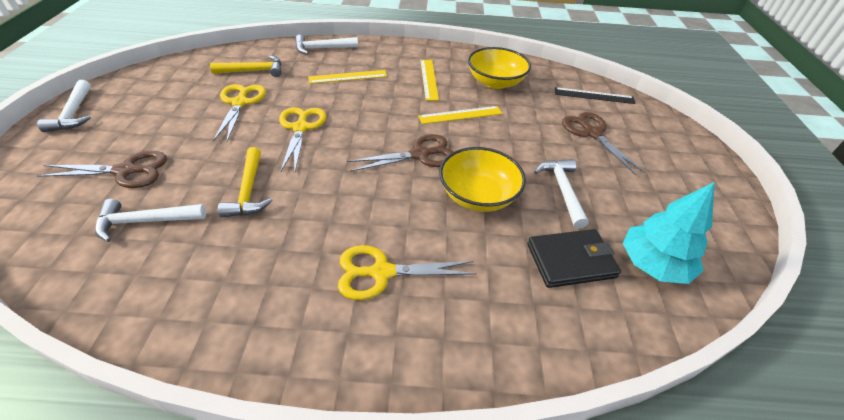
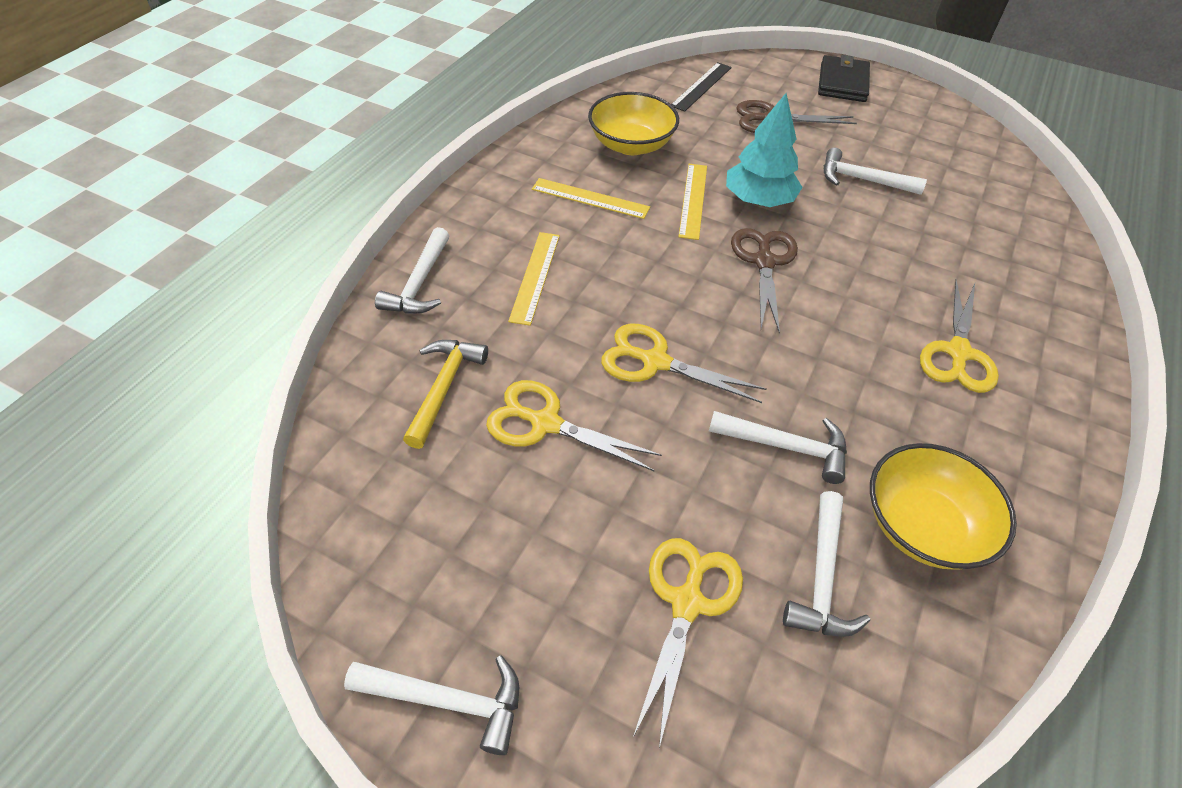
camera: 65 degrees left, 5 degrees up
(126, 171) = (687, 603): brown scissors -> yellow scissors
(249, 191) = (786, 447): yellow hammer -> white hammer
(478, 196) = (854, 241): yellow bowl -> yellow bowl (923, 526)
(571, 260) = (962, 216): black wallet -> black wallet (842, 83)
(653, 264) = (974, 171): turquoise tree -> turquoise tree (758, 200)

